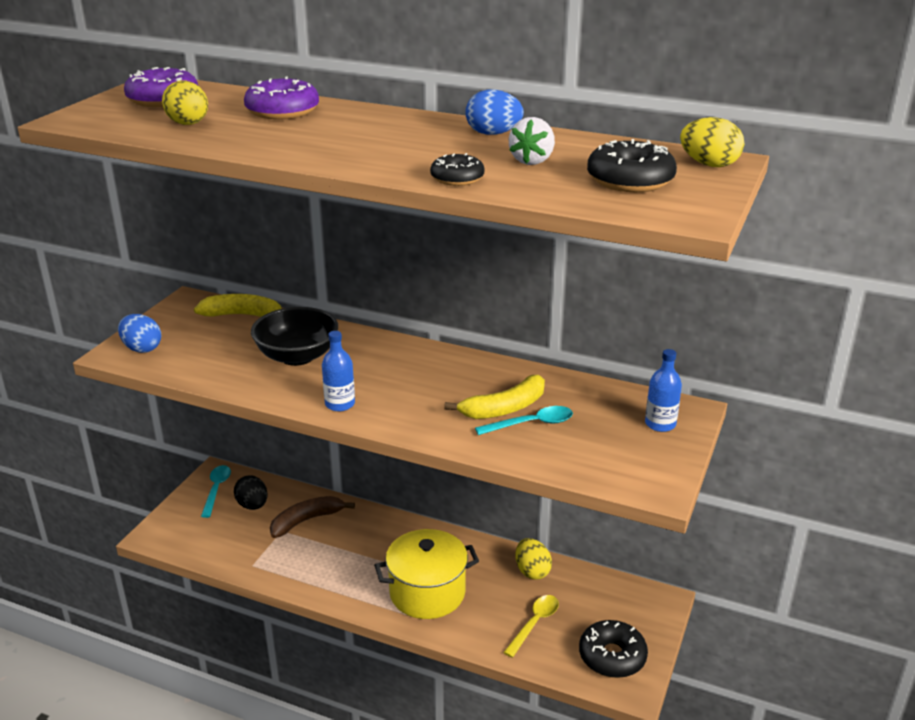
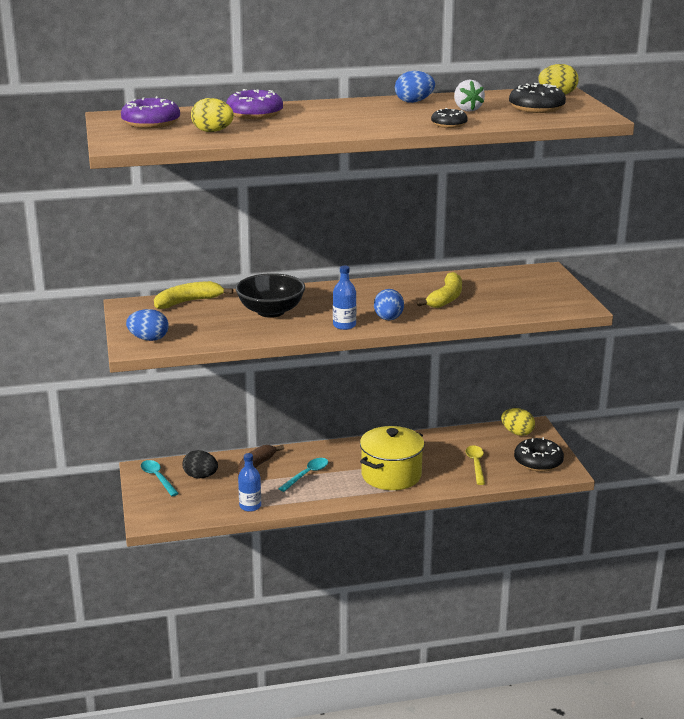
camera: 35 degrees left, 5 degrees down
(398, 414) = (388, 319): none -> blue egg
(531, 424) = (473, 300): turquoise spoon -> turquoise spoon (307, 475)
(532, 571) = (441, 440): yellow egg -> yellow egg (517, 433)
(660, 424) = (540, 280): blue bottle -> blue bottle (250, 506)

